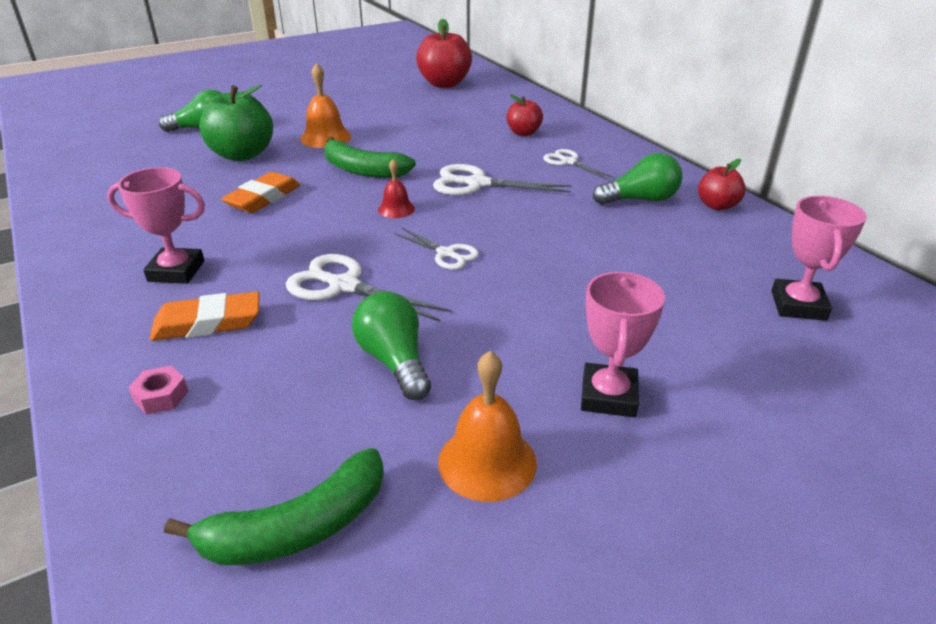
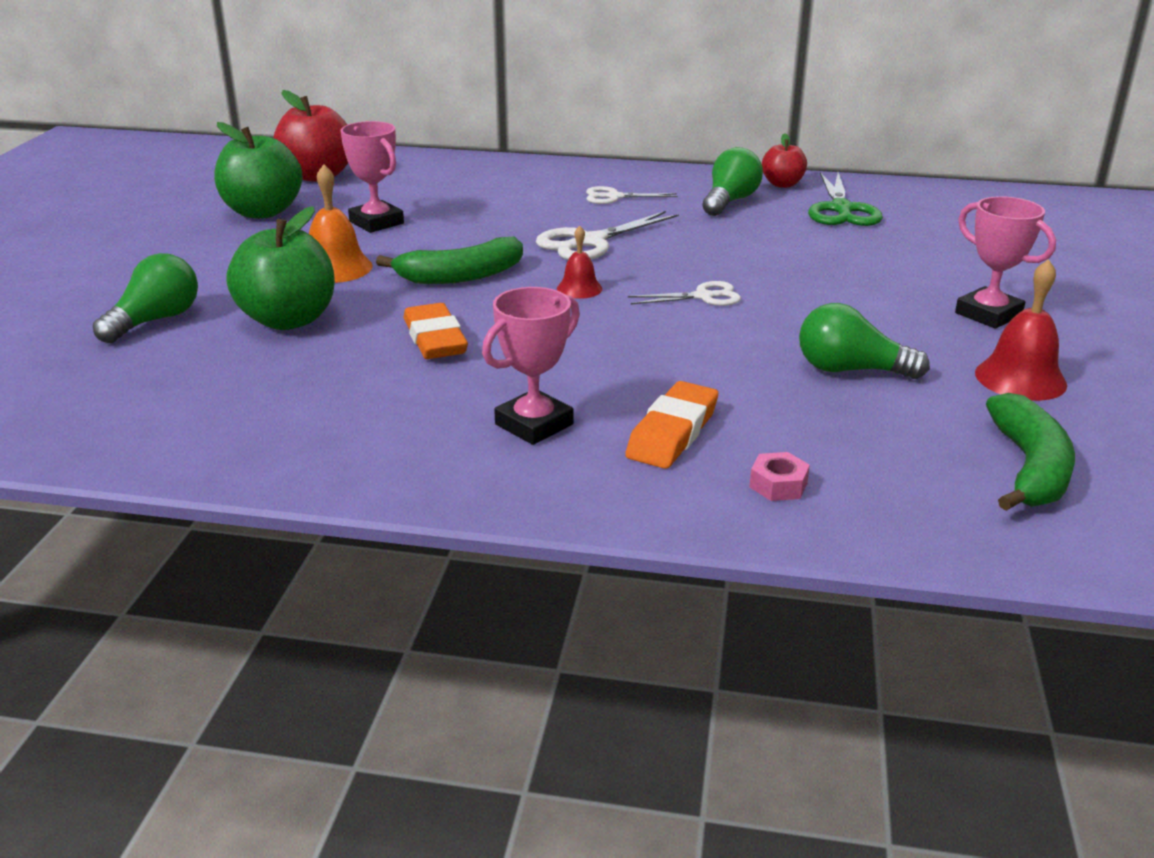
camera: 50 degrees left, 5 degrees down
(343, 286) = (695, 354): white scissors -> none
(373, 94) = (262, 212): none -> green apple
(487, 462) = (1020, 378): orange bell -> red bell
(523, 133) = (518, 190): red apple -> none
(714, 247) = (841, 210): none -> green scissors
(798, 305) = (952, 220): pink trophy -> pink trophy (376, 222)

